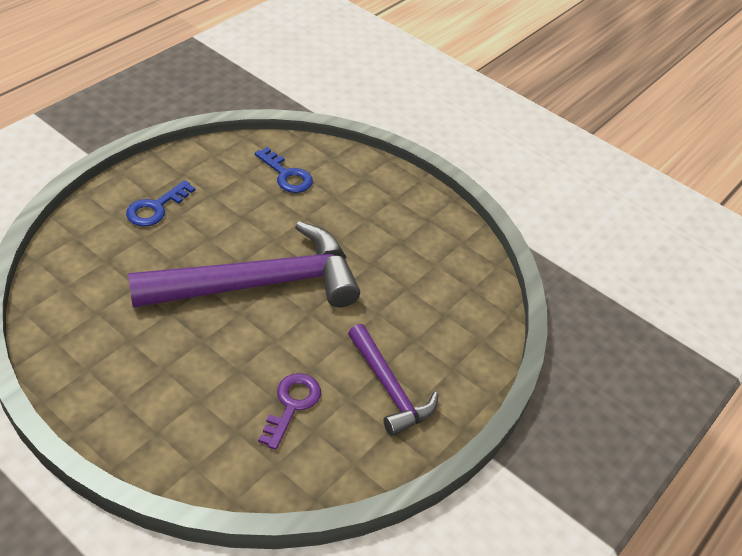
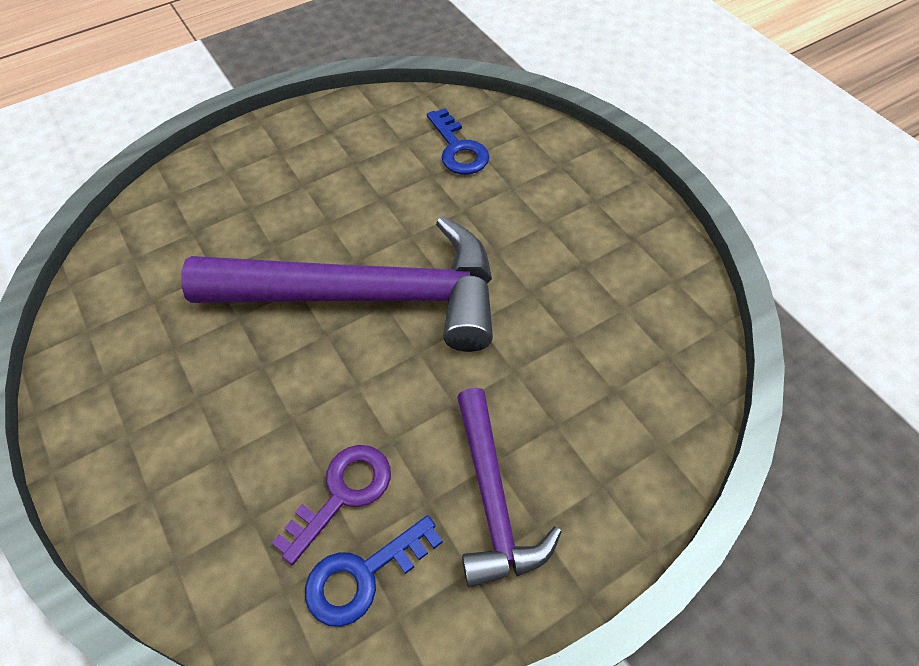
camera: 25 degrees right, 10 degrees up
(155, 208) = (279, 171): blue key -> blue key (362, 575)

